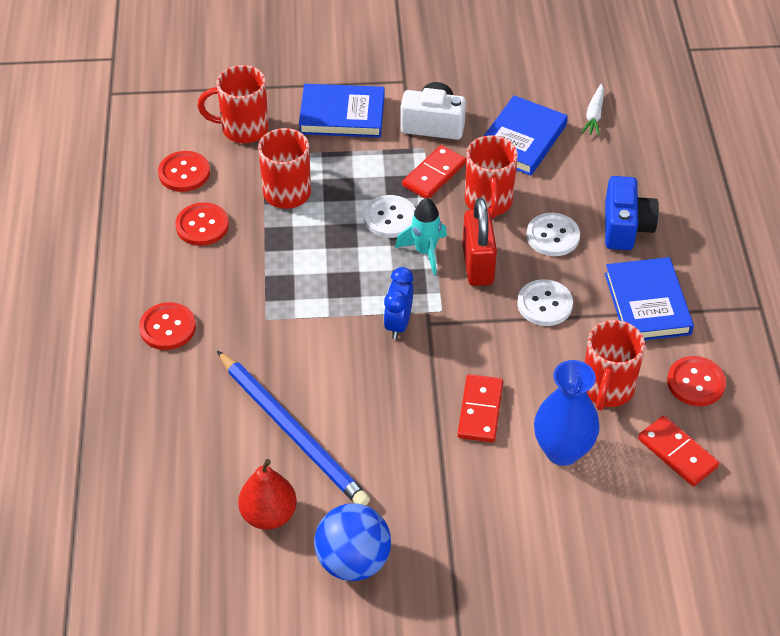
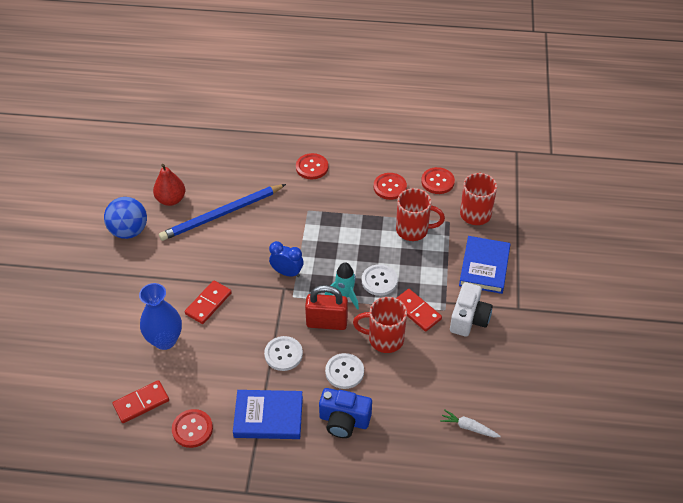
camera: 100 degrees right, 0 degrees up
(480, 410) = (208, 303): red domino -> red domino turned 75 degrees counterclockwise
(522, 140) = (446, 372): blue book -> none
(607, 389) = (203, 375): red mug -> none

